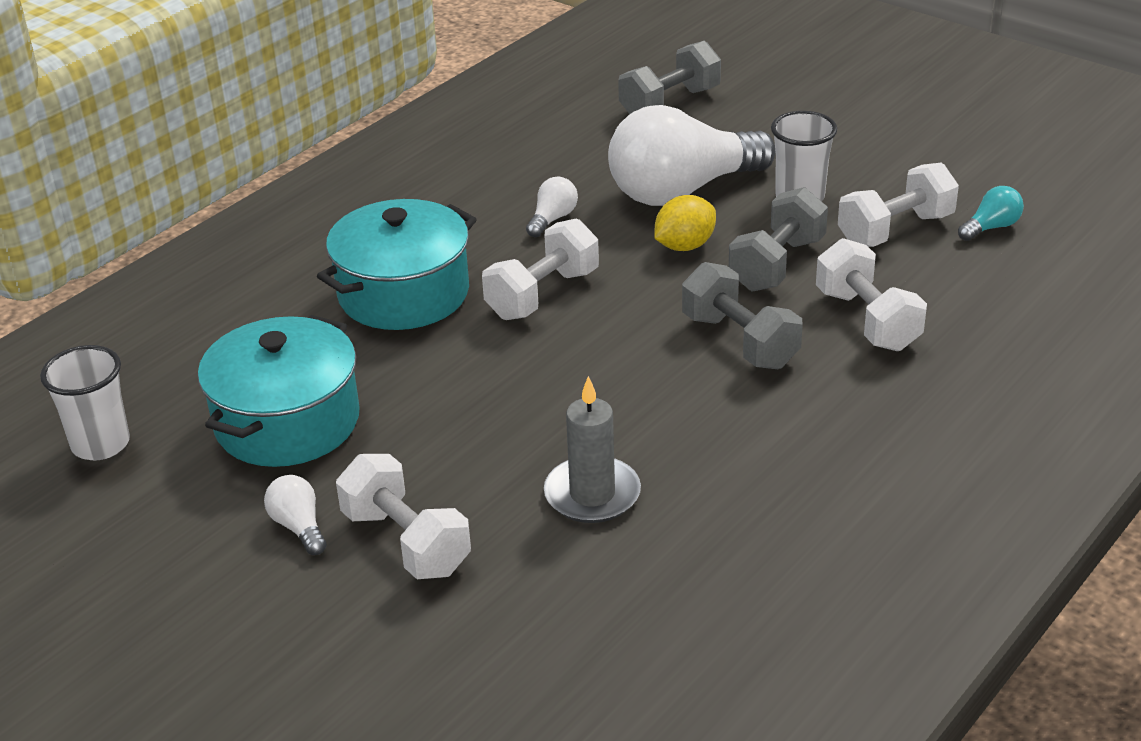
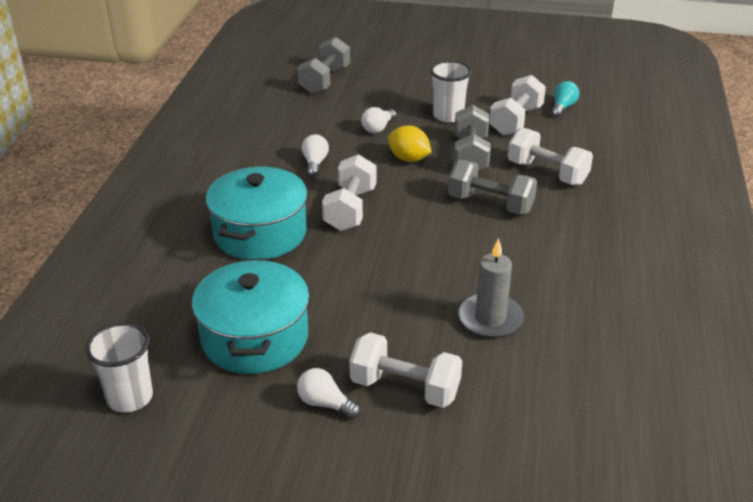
camera: 30 degrees left, 0 degrees up
(682, 191) = (378, 128): white light bulb -> white light bulb, size x0.40
(684, 246) = (409, 159): yellow lemon -> yellow lemon turned 75 degrees counterclockwise

